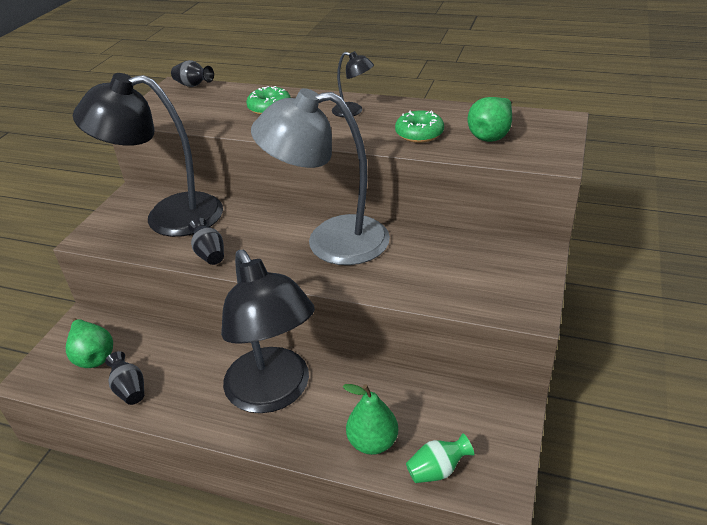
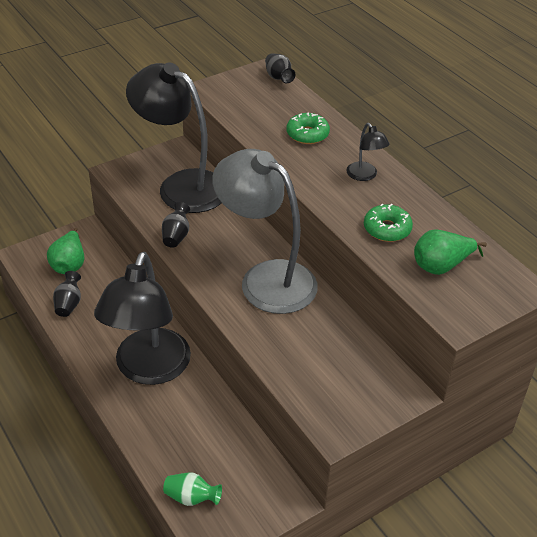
camera: 35 degrees right, 5 degrees up
(373, 442) = (172, 449): green pear -> none

